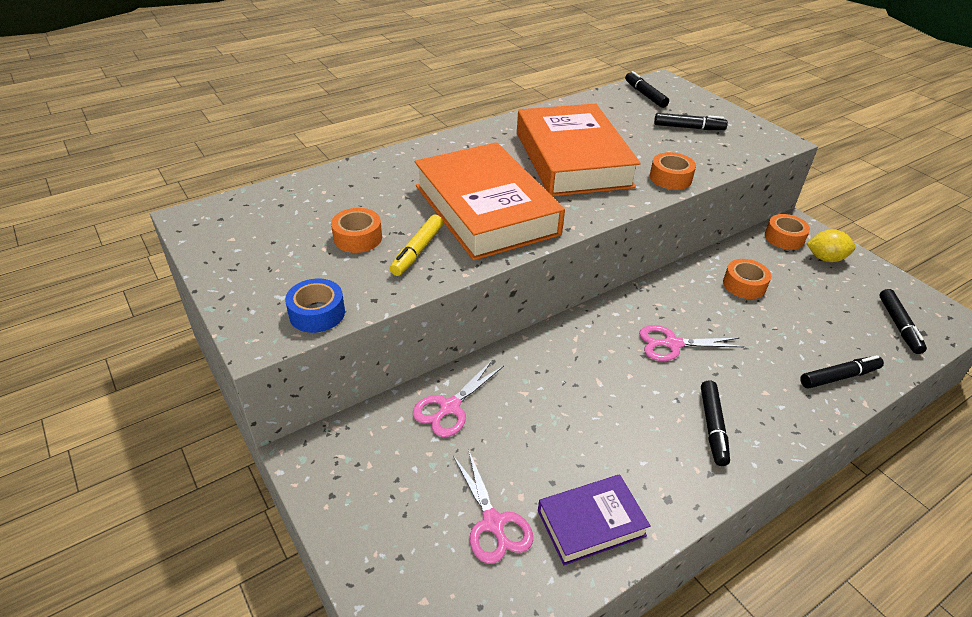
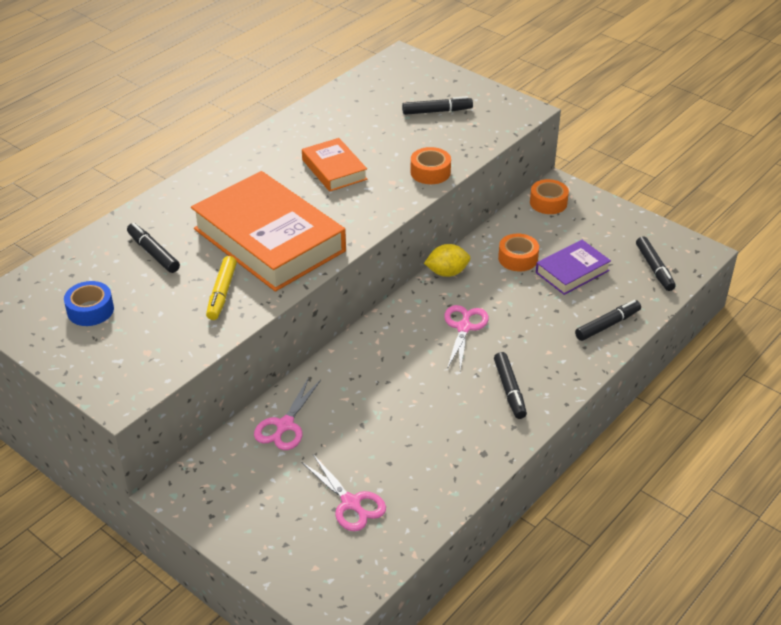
camera: 15 degrees left, 0 degrees up
(317, 313) = (158, 367): blue tape -> blue tape (90, 310)
(358, 238) = (162, 292): orange tape -> none
(573, 159) = (334, 169): orange book -> orange book, size x0.50
(591, 523) = (428, 484): purple book -> purple book (572, 271)
(645, 95) = (386, 79): black marker -> black marker (153, 253)
(672, 344) = (464, 328): pink scissors -> pink scissors turned 120 degrees clockwise
(825, 258) = (587, 216): yellow lemon -> yellow lemon (447, 272)

